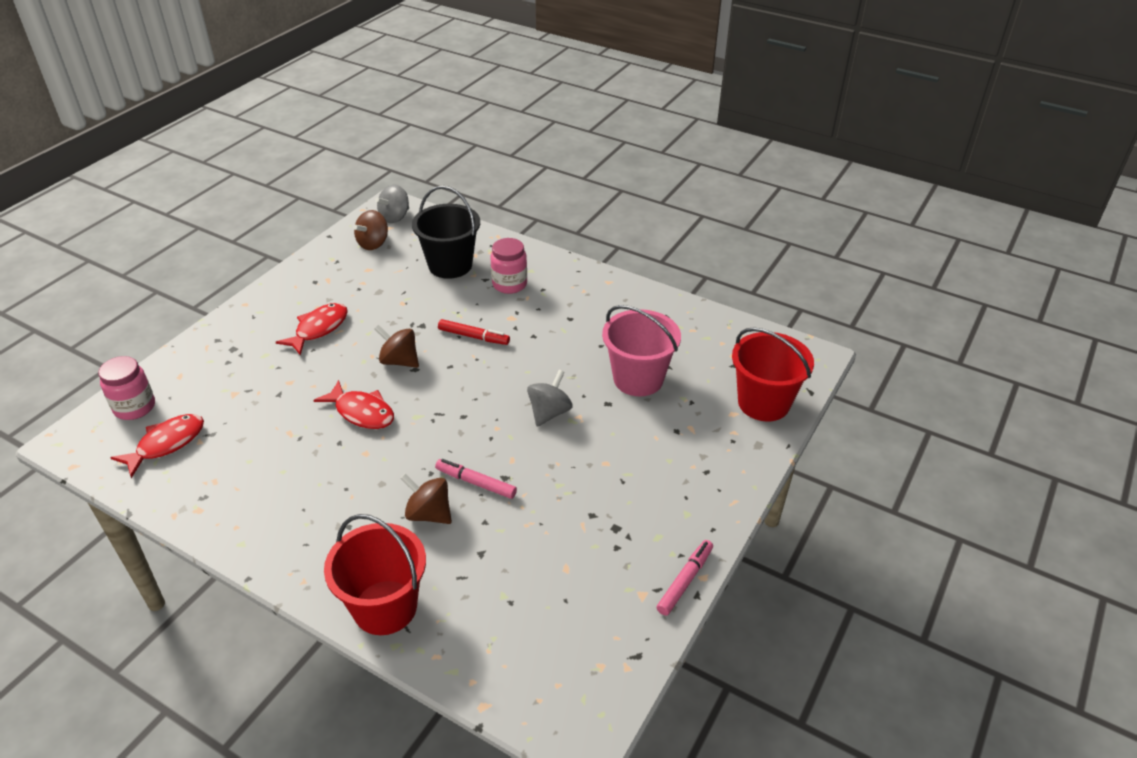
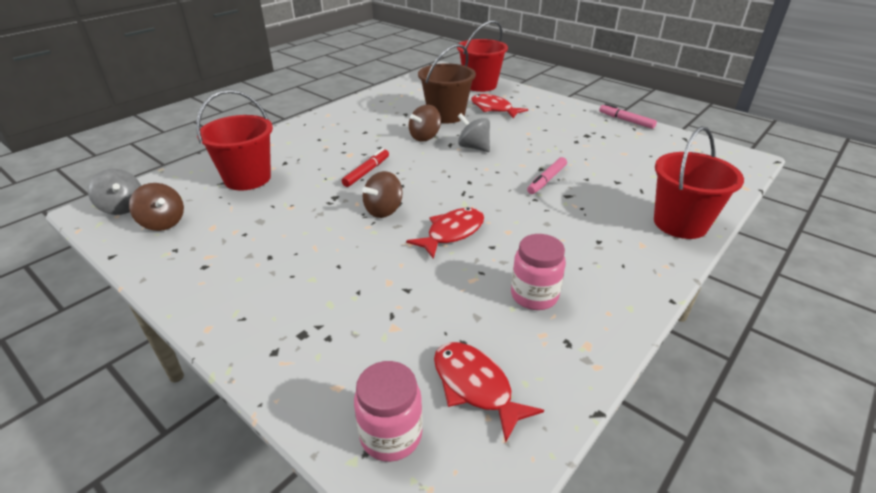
camera: 80 degrees left, 5 degrees down
(319, 329) = (302, 262): red fish -> red fish (493, 109)
(429, 514) = (581, 201): brown spinning top -> brown spinning top (425, 137)
(450, 265) = (247, 178): black bucket -> red bucket
(509, 284) = (301, 152): pink jar -> pink jar (534, 295)
(638, 379) = (446, 115): pink bucket -> brown bucket

